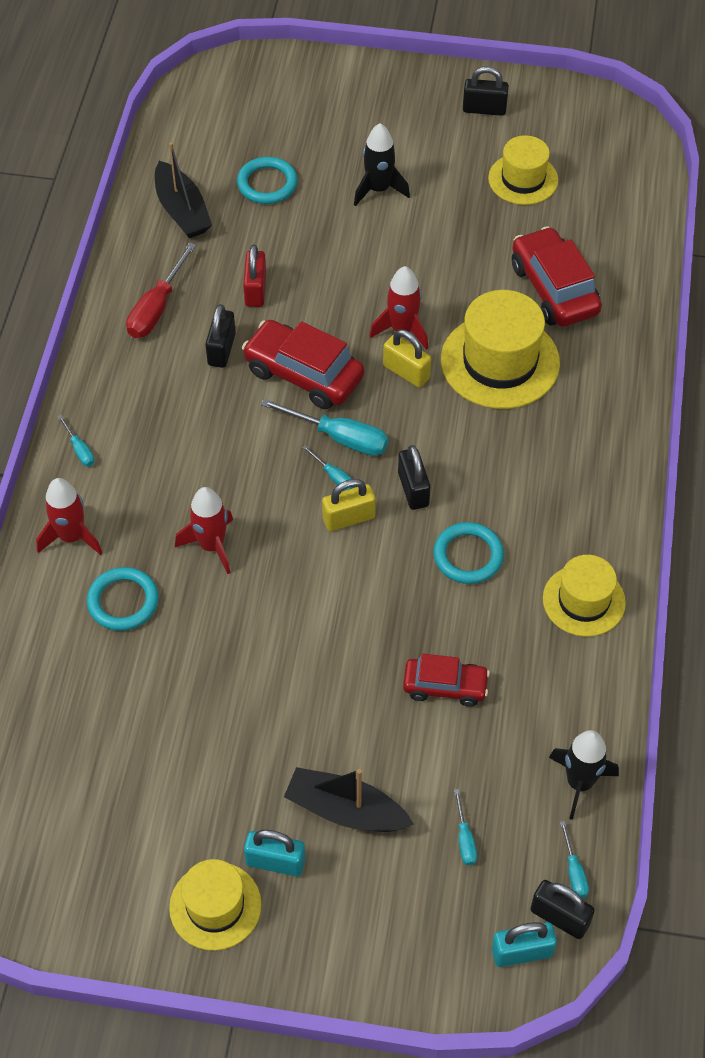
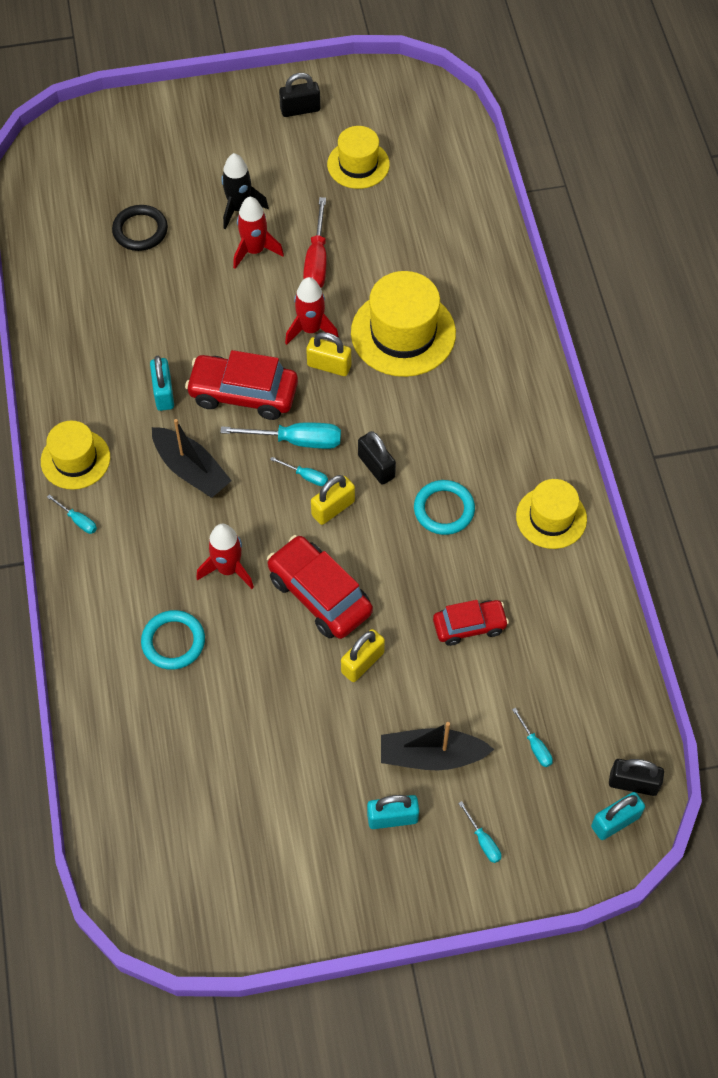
camera: 20 degrees left, 5 degrees up
(71, 537) = (104, 600): red rocket -> red rocket (254, 250)
(157, 308) = (91, 372): red screwdriver -> red screwdriver (317, 260)
(182, 211) = (75, 277): black boat -> black boat (191, 470)
(215, 906) = (359, 871): yellow hat -> yellow hat (75, 459)
(221, 349) = (163, 393): black padlock -> turquoise padlock
(255, 290) = (170, 331): red padlock -> none
(267, 184) = (140, 230): turquoise ring -> black ring
(312, 687) = (362, 662): none -> yellow padlock
(554, 289) = (422, 256): red car -> red car (319, 595)
(574, 871) = (630, 742): turquoise screwdriver -> turquoise screwdriver (483, 841)
(579, 783) = (606, 669): black rocket -> none

